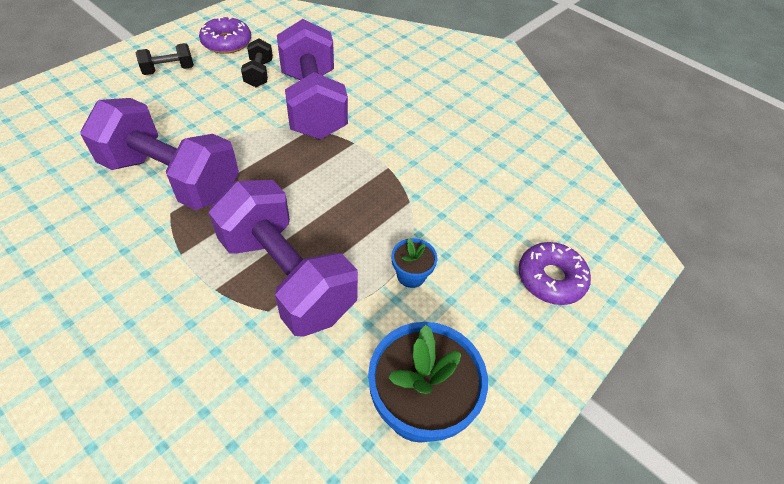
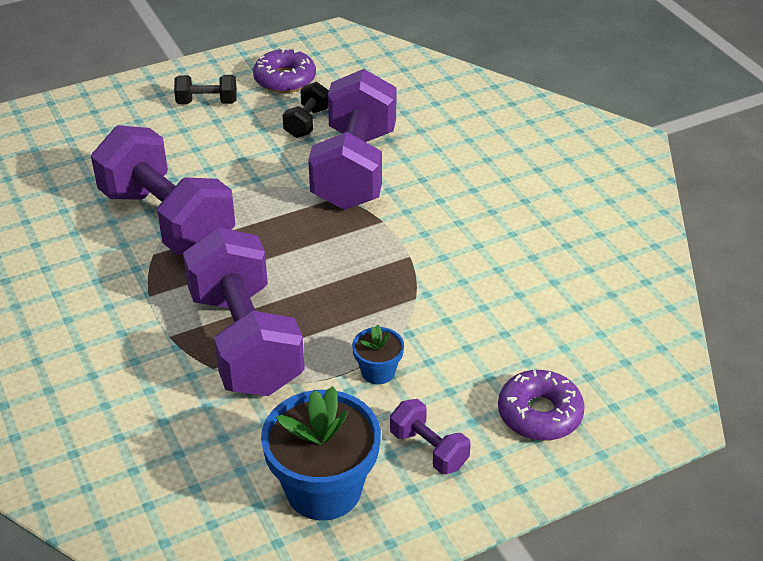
camera: 25 degrees right, 10 degrees down
(485, 337) = (429, 449): none -> purple dumbbell

